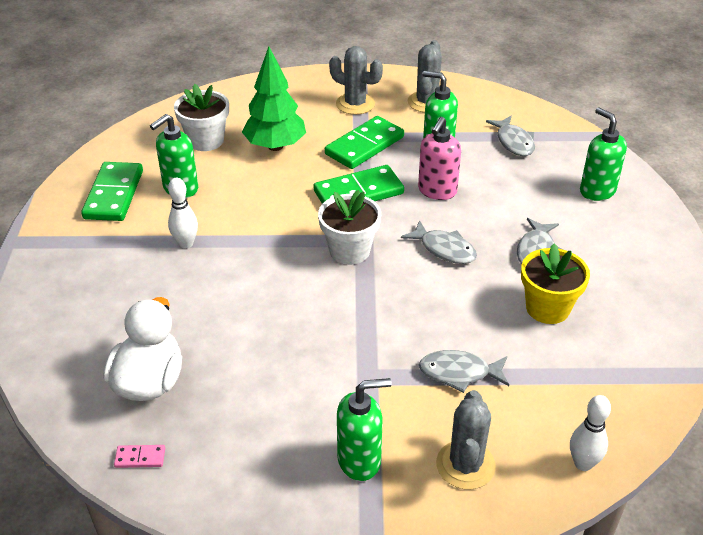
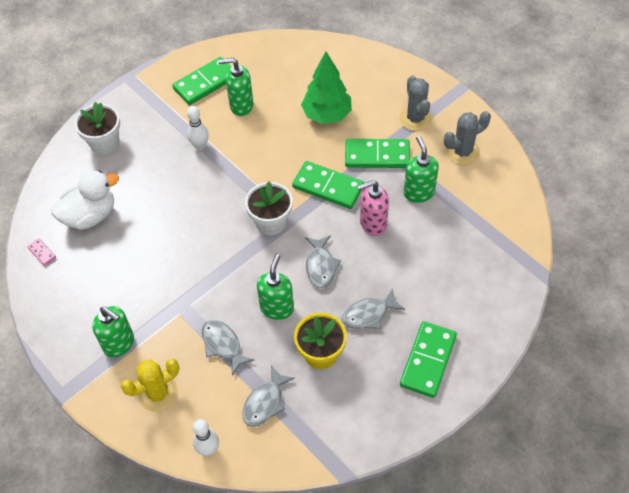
camera: 50 degrees right, 15 degrees up
(206, 140) = (295, 80): white flower pot -> white flower pot (104, 143)
(465, 465) = (158, 393): grey cactus -> yellow cactus
(514, 142) = (472, 228): grey fish -> grey fish (265, 402)
(597, 191) = (470, 308): green soap dispenser -> green soap dispenser (277, 308)
(628, 246) = (428, 360): none -> green domino

